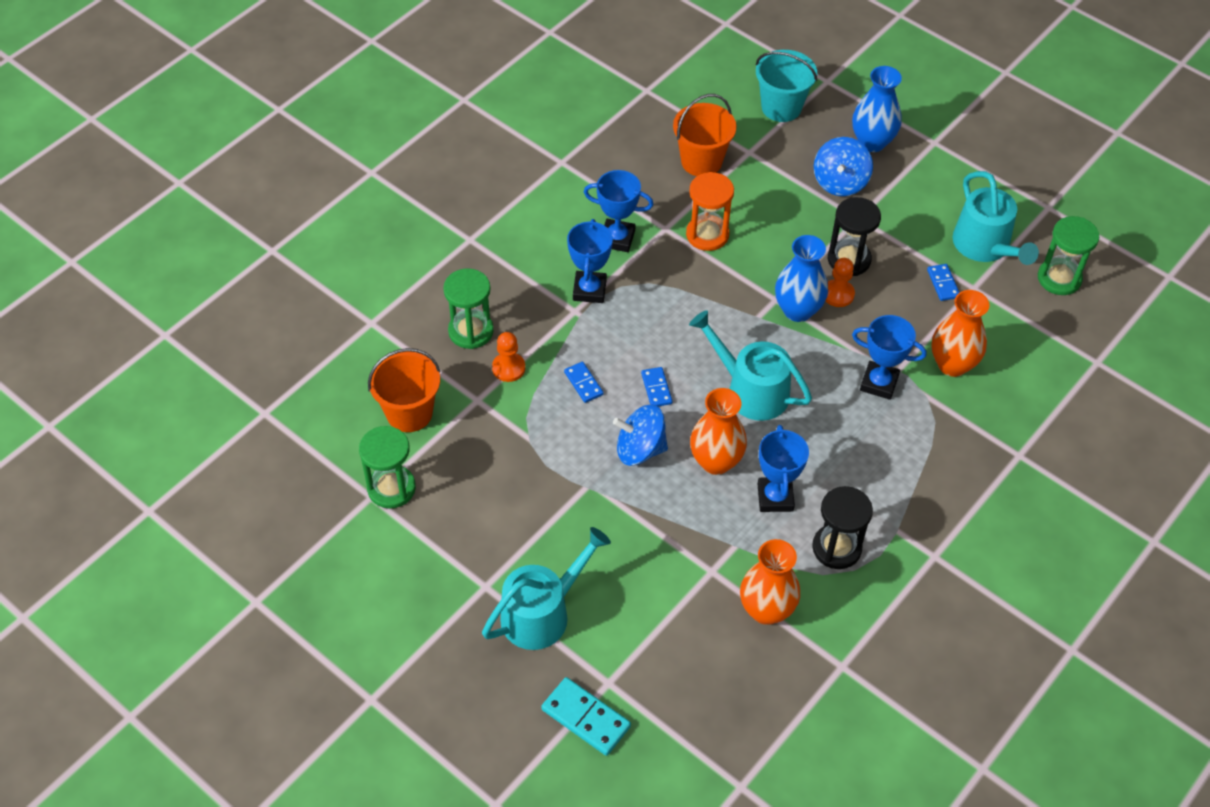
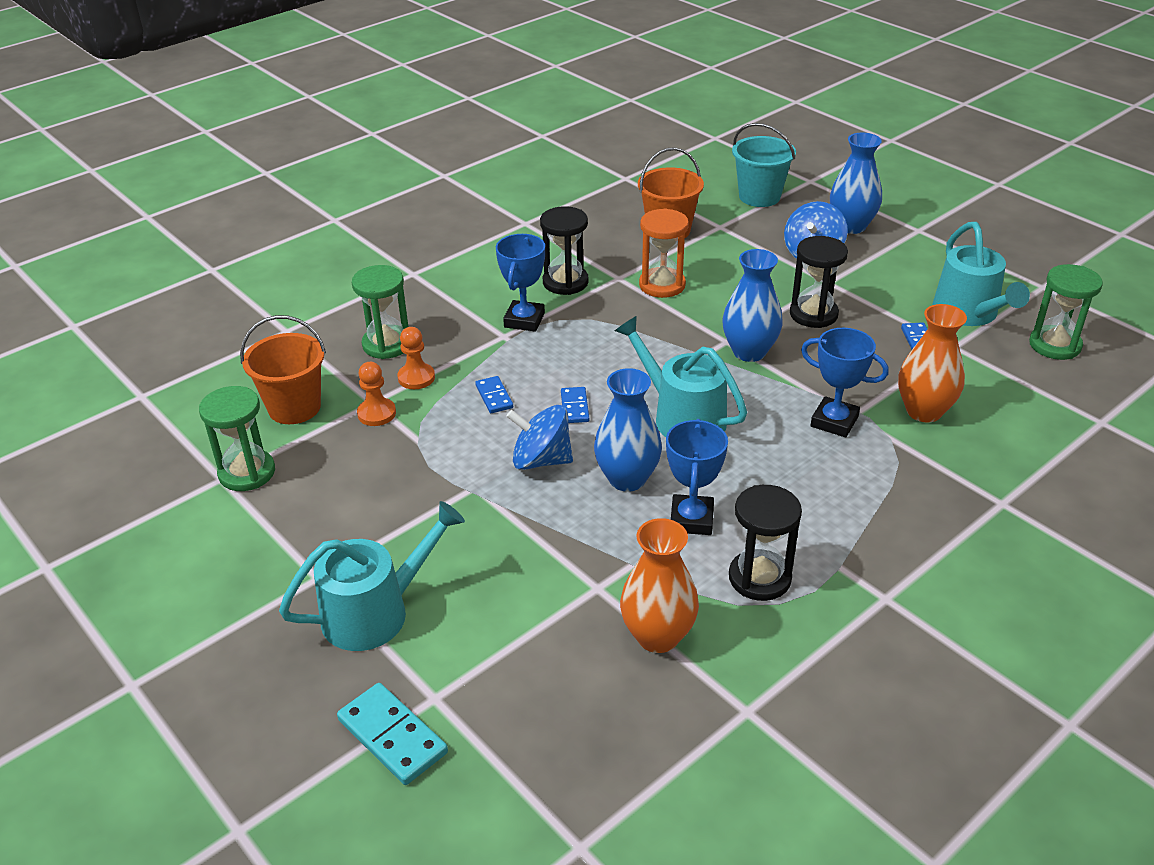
camera: 10 degrees right, 15 degrees down
(617, 238) = (565, 282): blue trophy -> black hourglass
(716, 461) = (627, 479): orange vase -> blue vase
(838, 294) = (797, 341): orange pawn -> orange pawn (376, 413)

